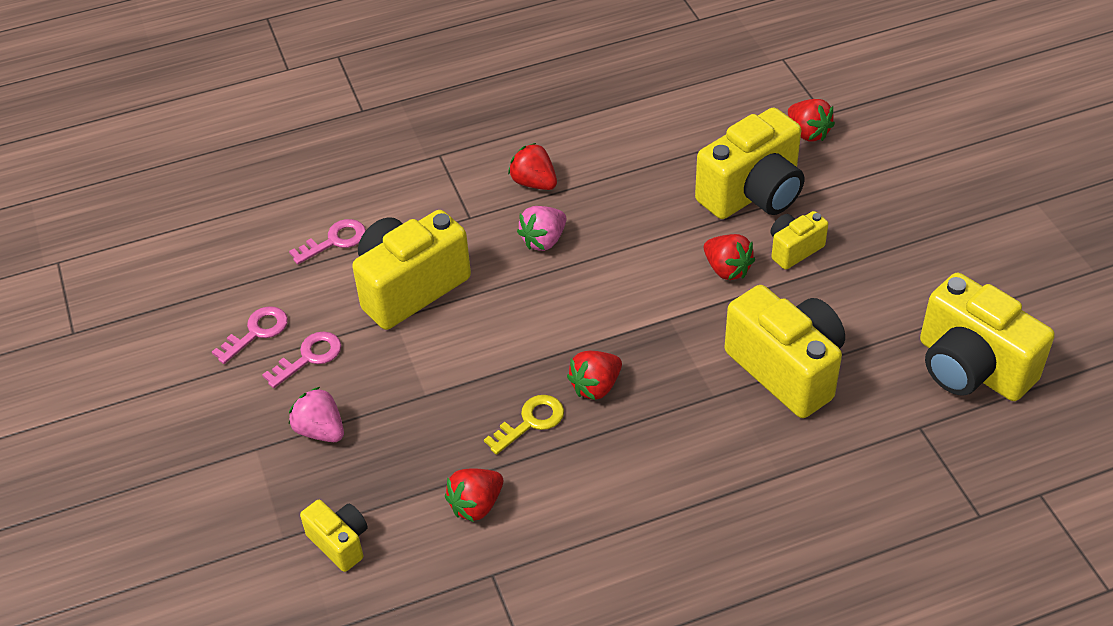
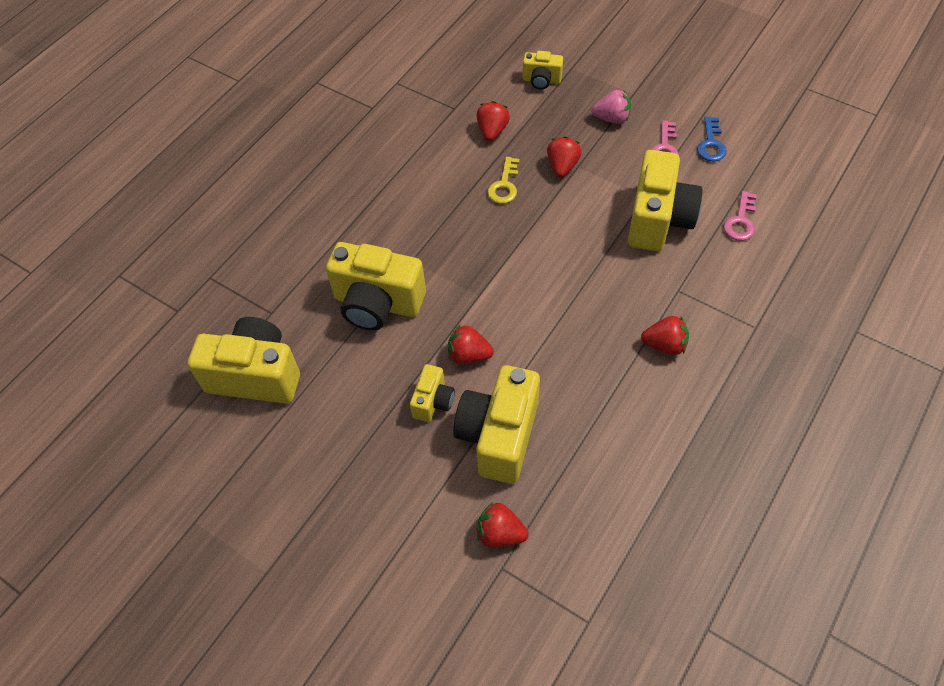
camera: 145 degrees right, 10 degrees up
(257, 332) = (711, 144): pink key -> blue key
(543, 240) = (611, 302): pink strawberry -> none
(595, 386) = (486, 225): red strawberry -> red strawberry (562, 166)

